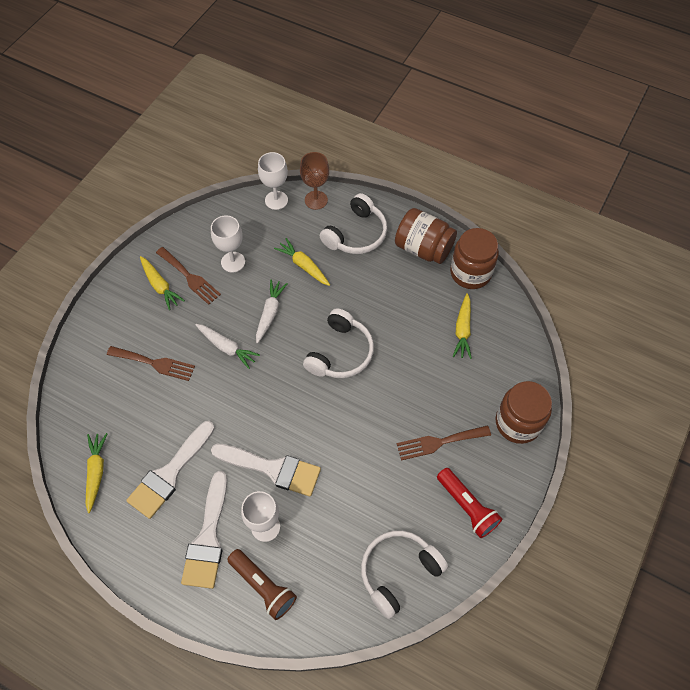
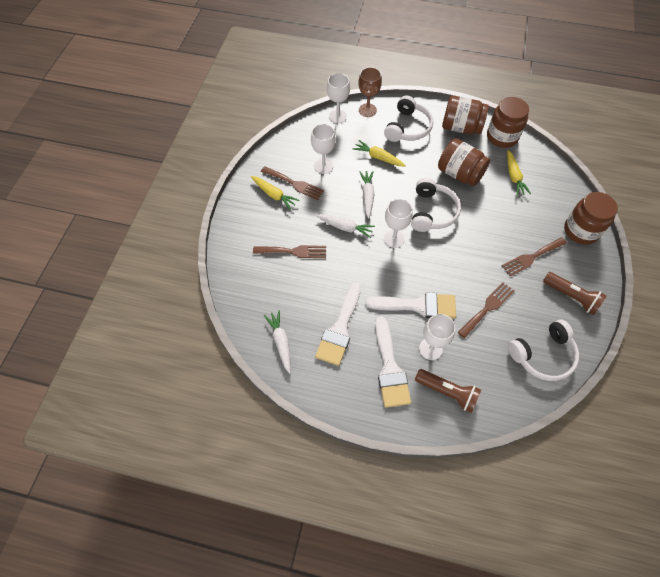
camera: 15 degrees left, 0 degrees up
(96, 472) = (281, 342): yellow carrot -> white carrot
(279, 376) = (394, 239): none -> white goblet
(356, 493) = (487, 308): none -> brown fork
(395, 310) = (459, 174): none -> brown jar
(398, 572) = (543, 355): white headphones -> white headphones turned 150 degrees counterclockwise
(467, 507) = (571, 297): red flashlight -> brown flashlight

